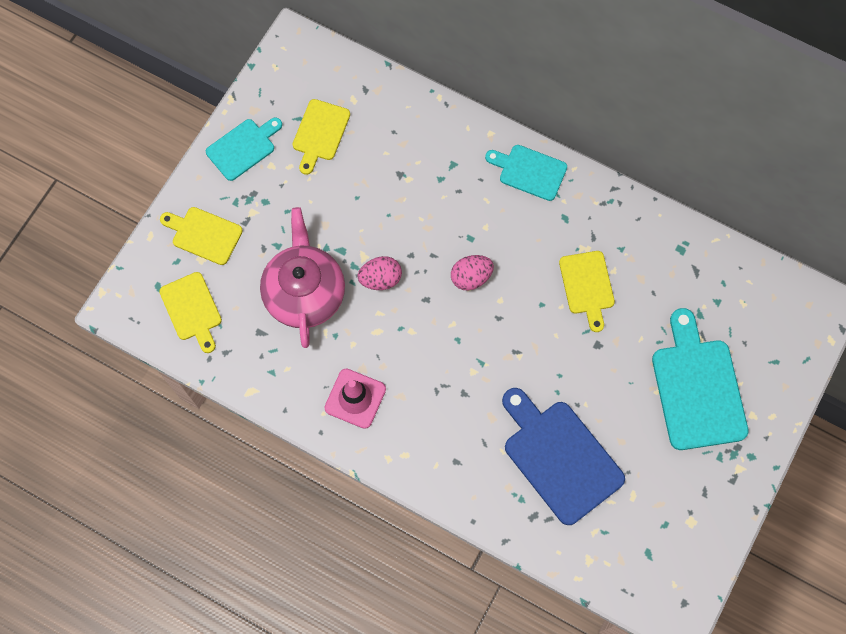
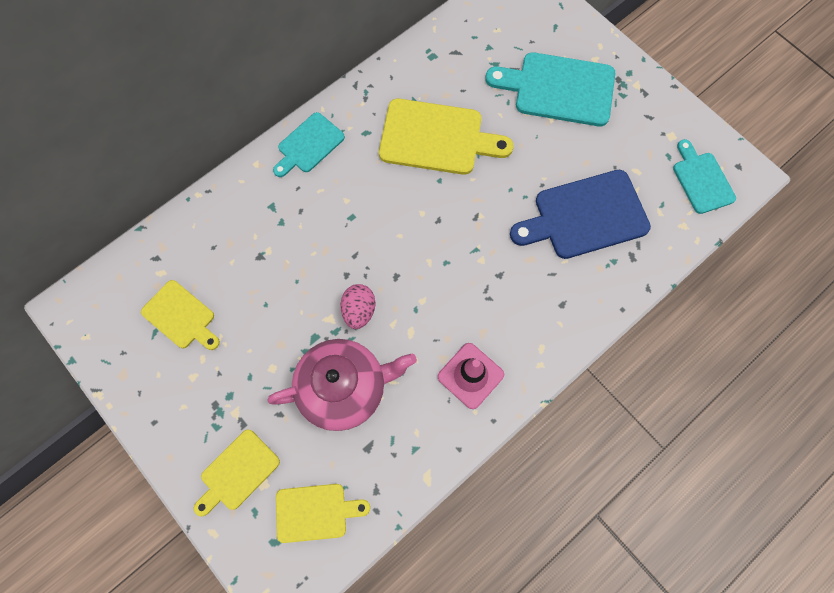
camera: 70 degrees left, 0 degrees up
(243, 148) = (159, 399): turquoise cutting board -> turquoise cutting board (701, 180)
(305, 293) = (344, 388): pink teapot -> pink teapot turned 150 degrees clockwise
(471, 277) = (390, 230): pink egg -> none
(587, 286) = (436, 138): yellow cutting board -> yellow cutting board, size x1.67

